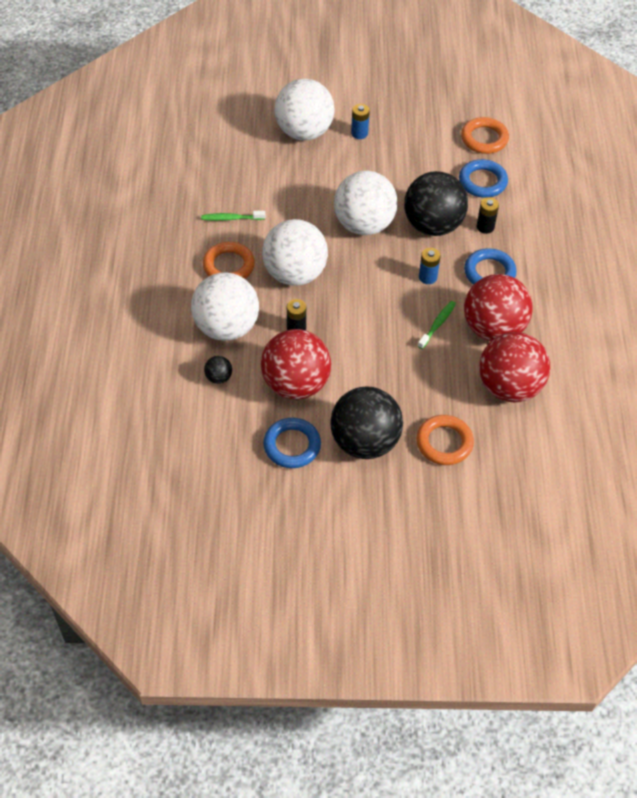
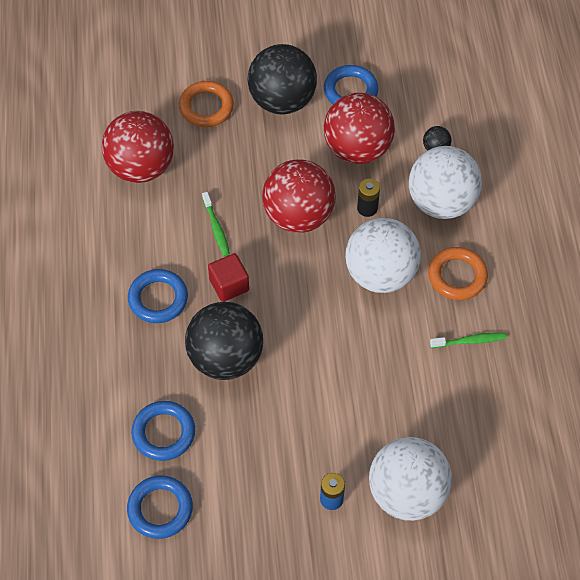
camera: 175 degrees right, 5 degrees up
(364, 224) = (309, 349): white ball -> none
(427, 277) = (229, 285): blue battery -> red cube
(437, 324) = (216, 228): green toothbrush -> green toothbrush turned 45 degrees counterclockwise
(484, 139) = (160, 509): orange ring -> blue ring
(485, 227) = (162, 362): black battery -> none
(493, 328) = (155, 229): red ball -> red ball (298, 216)

